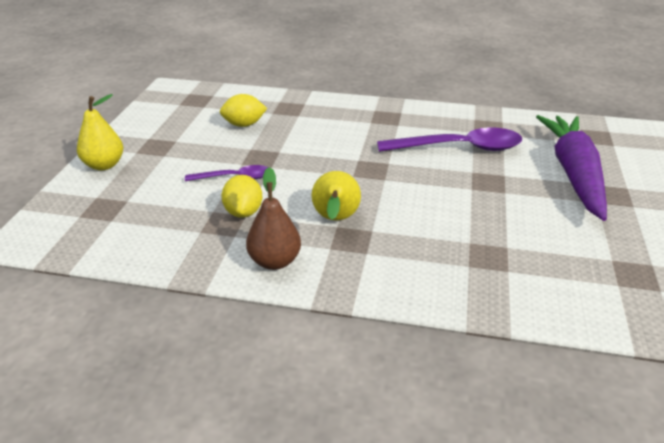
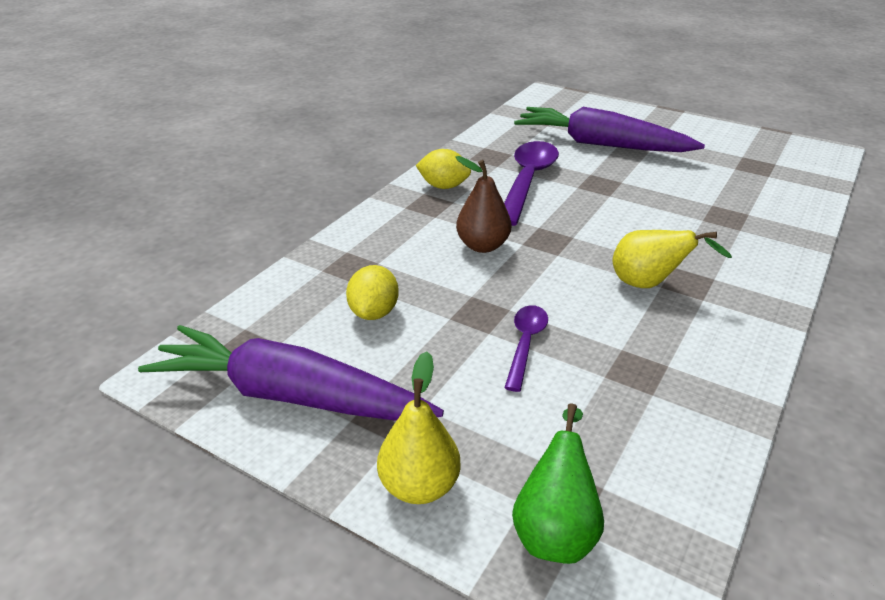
camera: 70 degrees left, 0 degrees up
(78, 208) = (555, 529): none -> green pear
(162, 119) = (289, 396): none -> purple carrot
(243, 212) = (615, 349): yellow lemon -> yellow lemon (443, 186)
(275, 261) = (725, 341): brown pear -> brown pear (482, 246)

